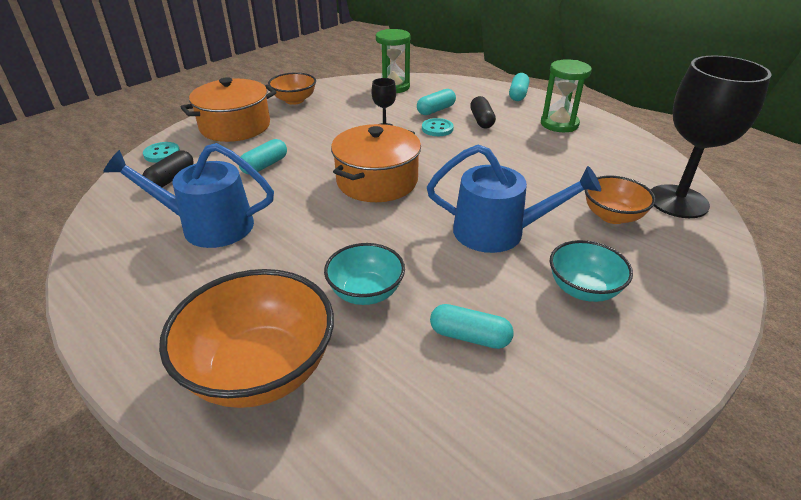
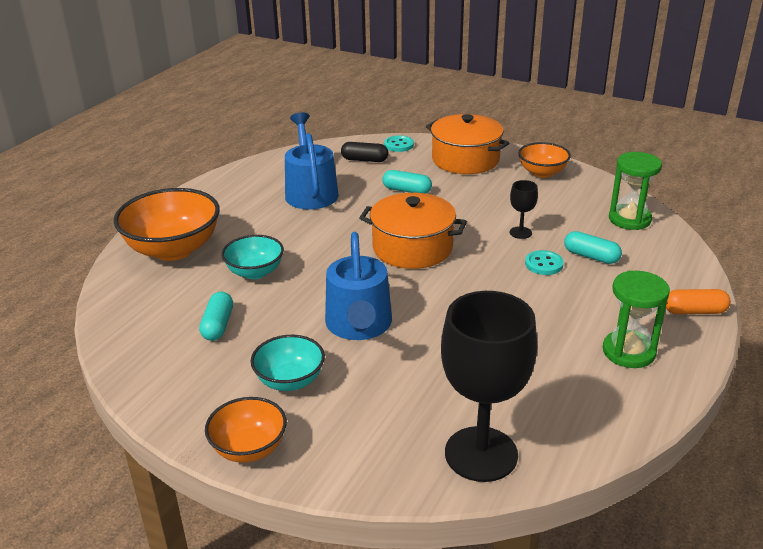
camera: 75 degrees right, 5 degrees down
(481, 120) = (589, 291): black capsule -> none
(518, 95) = (694, 311): turquoise capsule -> orange capsule
(612, 216) = (421, 399): orange bowl -> orange bowl (249, 448)

